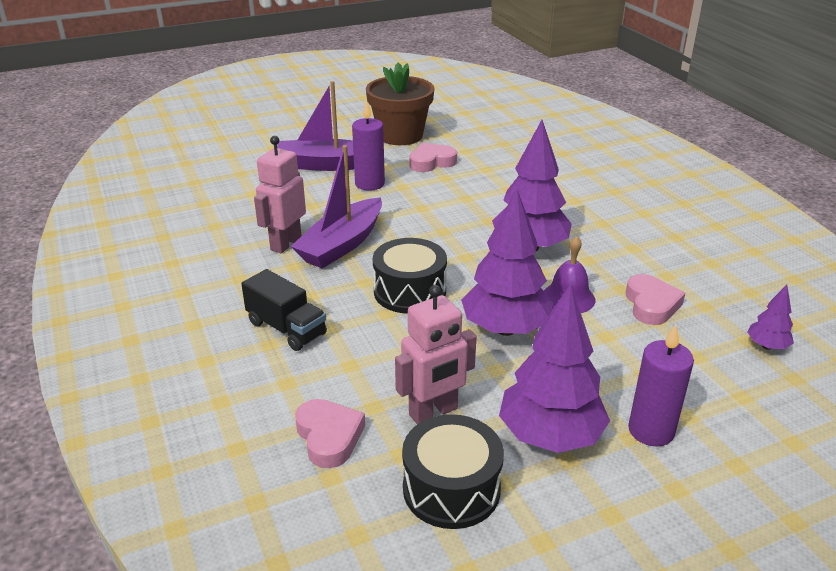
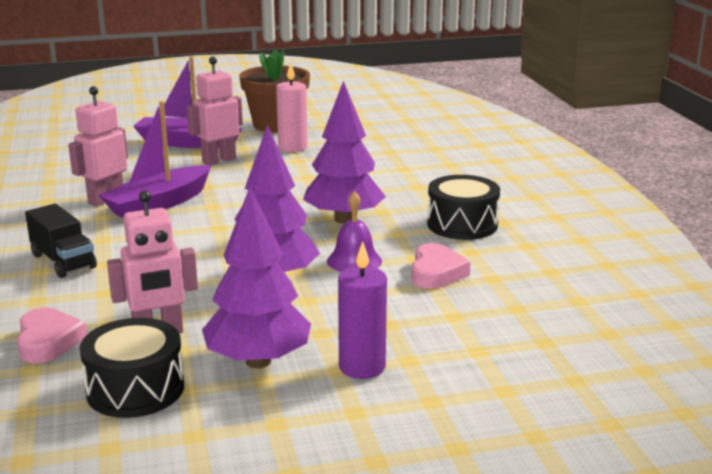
camera: 10 degrees right, 10 degrees down
(369, 184) = (218, 160): purple candle -> pink robot
(409, 291) = (199, 244): black drum -> black drum (462, 224)
(431, 162) = (292, 147): pink heart -> pink candle
(766, 346) = (534, 314): purple tree -> none

